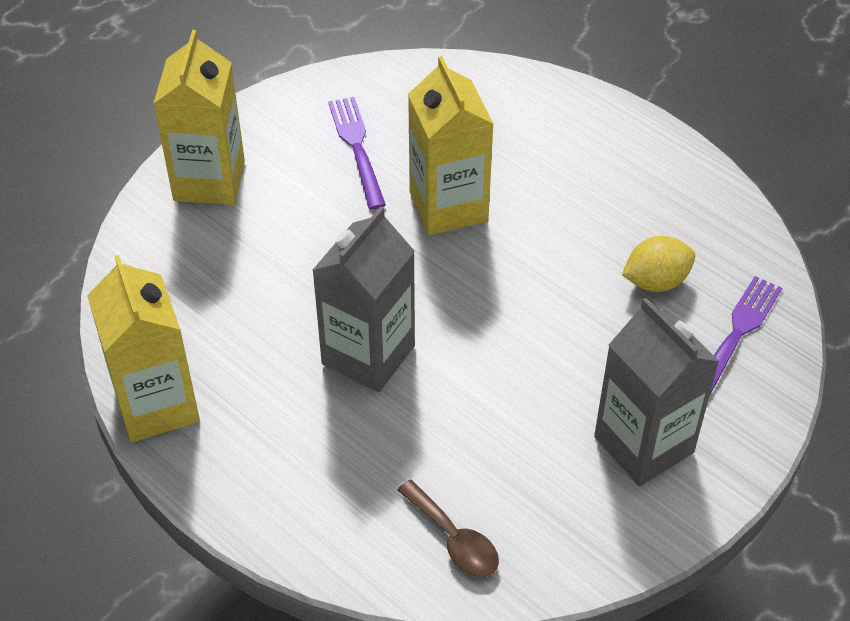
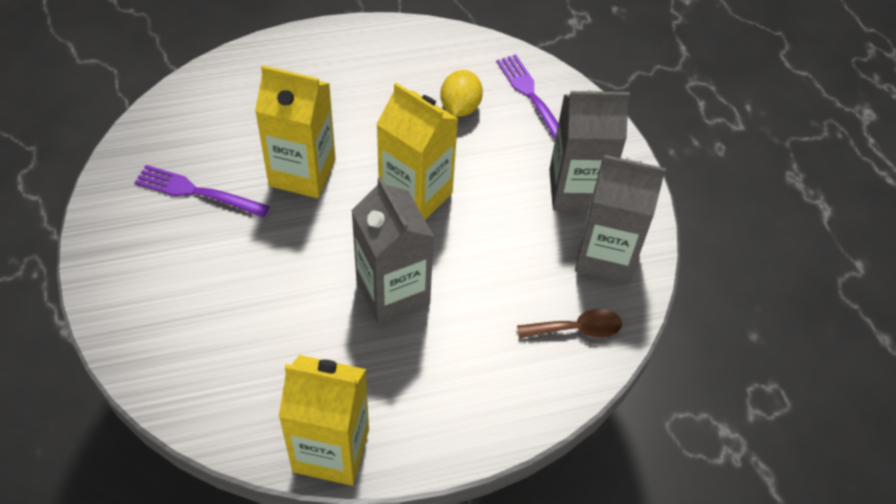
camera: 60 degrees left, 5 degrees up
(209, 181) = (139, 300): yellow carton -> yellow carton (415, 195)
(577, 518) = (606, 256): none -> grey carton

